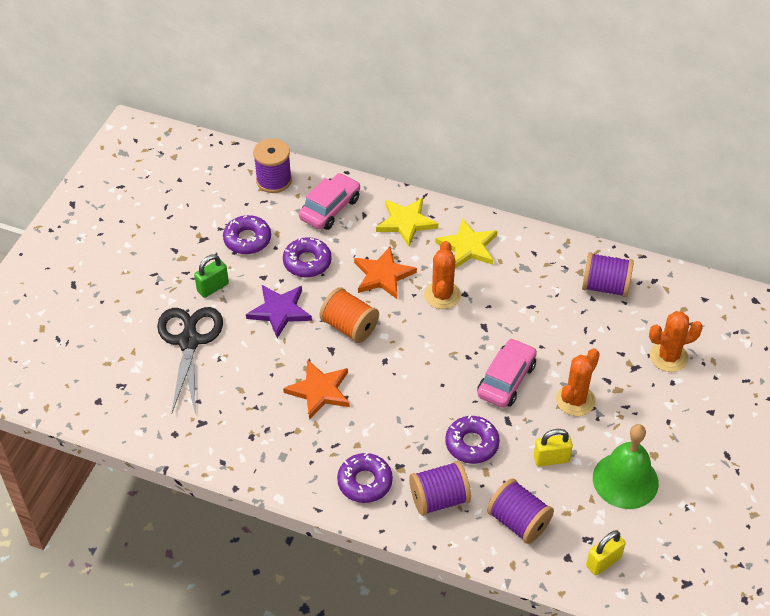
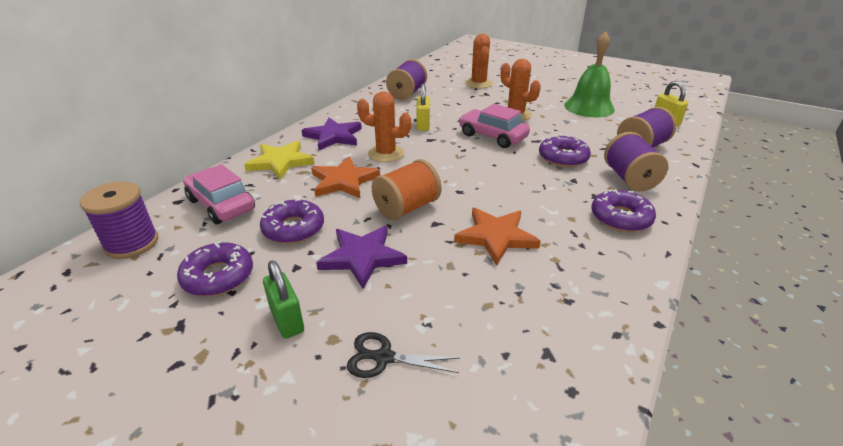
camera: 80 degrees left, 15 degrees down
(189, 341) = (383, 357): black scissors -> black scissors, size x0.51
(468, 246) = (333, 136): yellow star -> purple star
(551, 459) = (574, 128): yellow padlock -> yellow padlock (423, 125)

